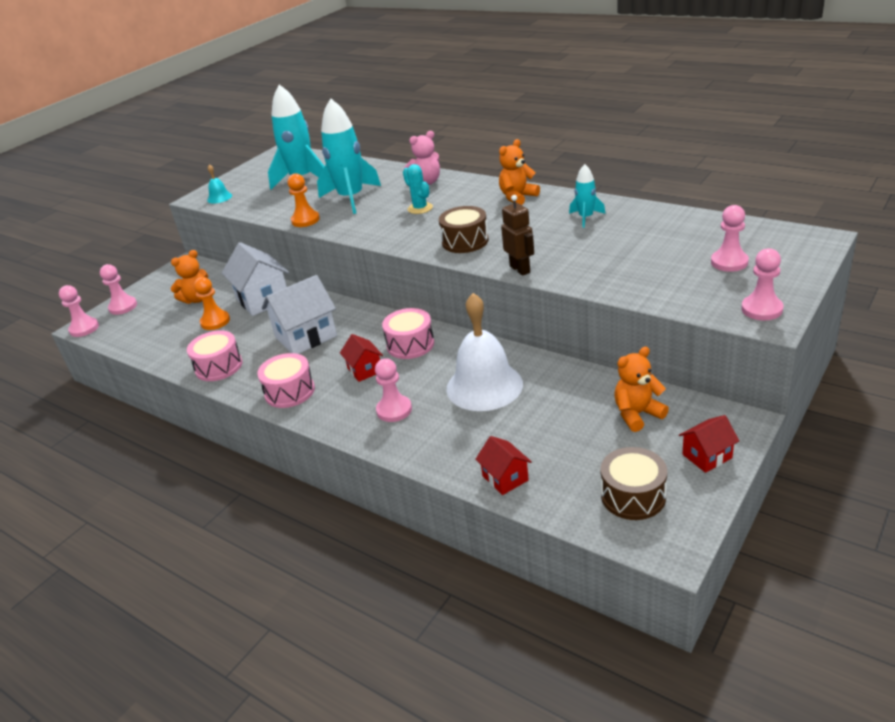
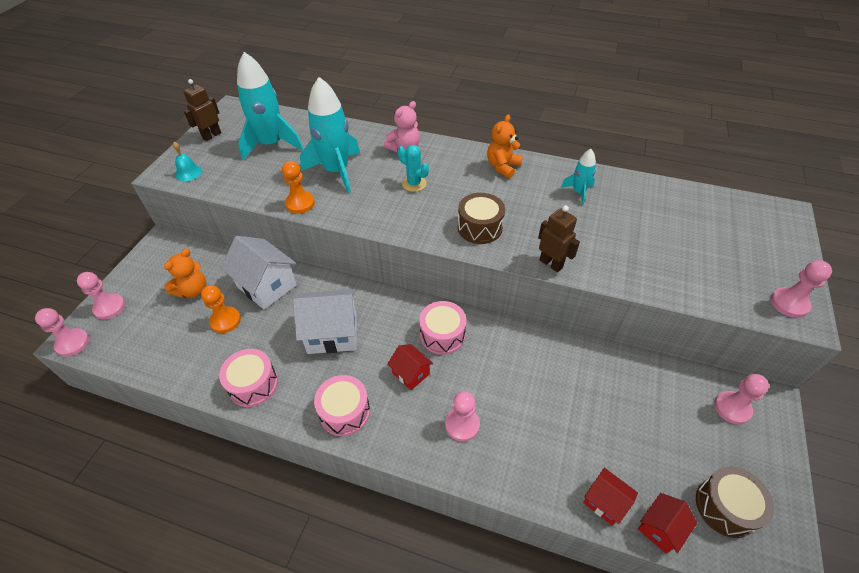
camera: 20 degrees left, 15 degrees up
(252, 172) = (212, 135): none -> brown robot
(306, 336) = (332, 333): white house -> white house turned 45 degrees clockwise
(484, 386) = (535, 382): white bell -> none
(637, 414) = (683, 403): orange teddy bear -> none
(707, 456) = (763, 447): red house -> red house (660, 528)
(729, 262) = (731, 245): pink pawn -> pink pawn (732, 408)

